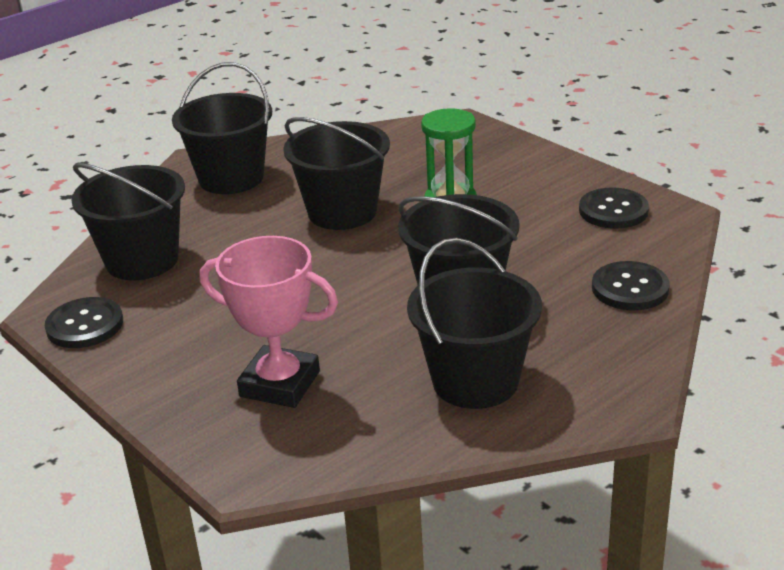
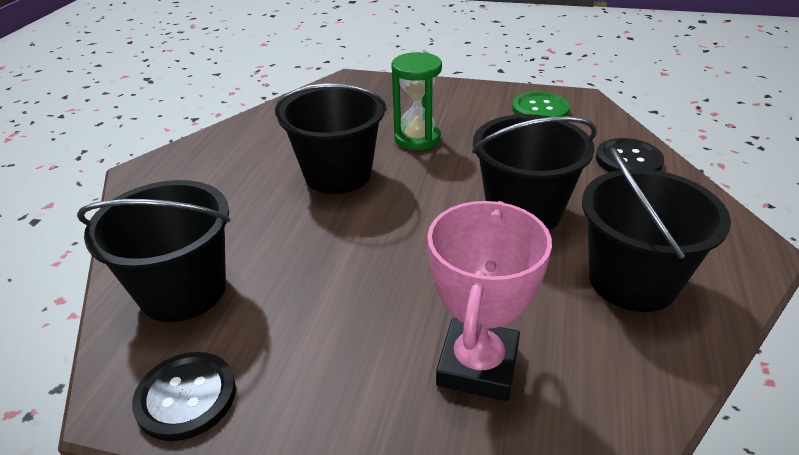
camera: 35 degrees left, 5 degrees up
(231, 178) = (197, 178): black bucket -> none
(280, 384) = (478, 365): pink trophy -> pink trophy turned 60 degrees counterclockwise
(613, 211) = (540, 109): black button -> green button

